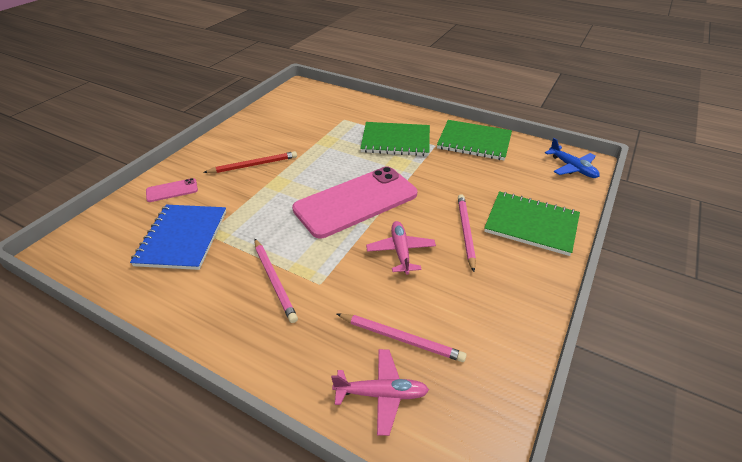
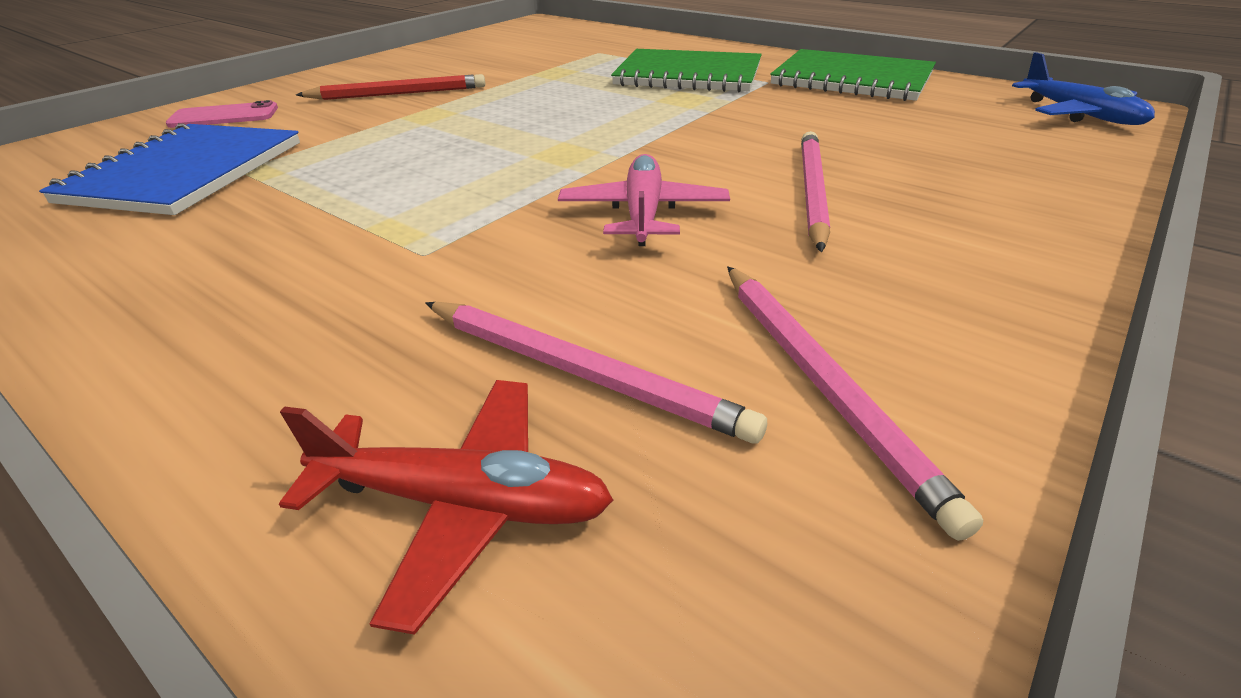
camera: 10 degrees right, 5 degrees down
(274, 280) = (322, 242): pink pencil -> pink pencil (823, 384)
(356, 202) = (573, 141): pink phone -> none
(381, 394) = (463, 504): pink plane -> red plane
(531, 224) = (982, 188): green notebook -> none

